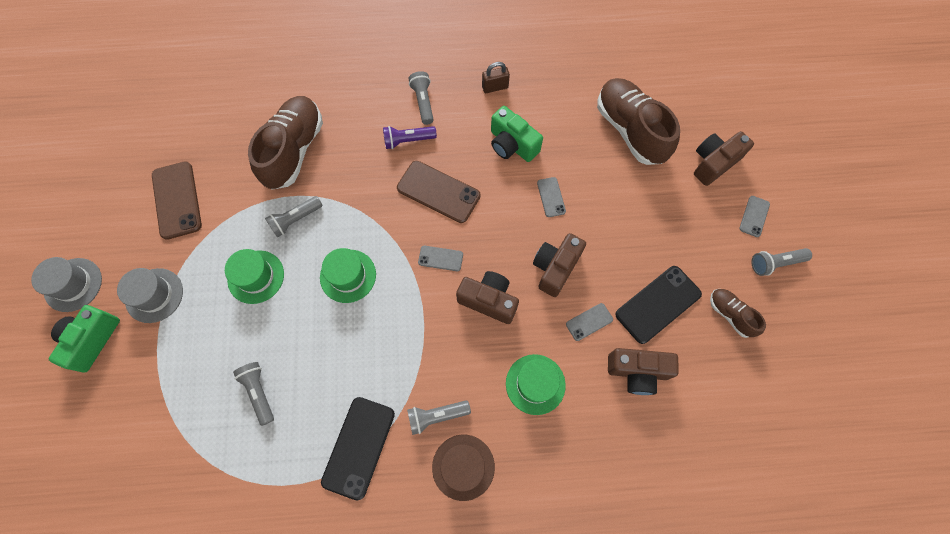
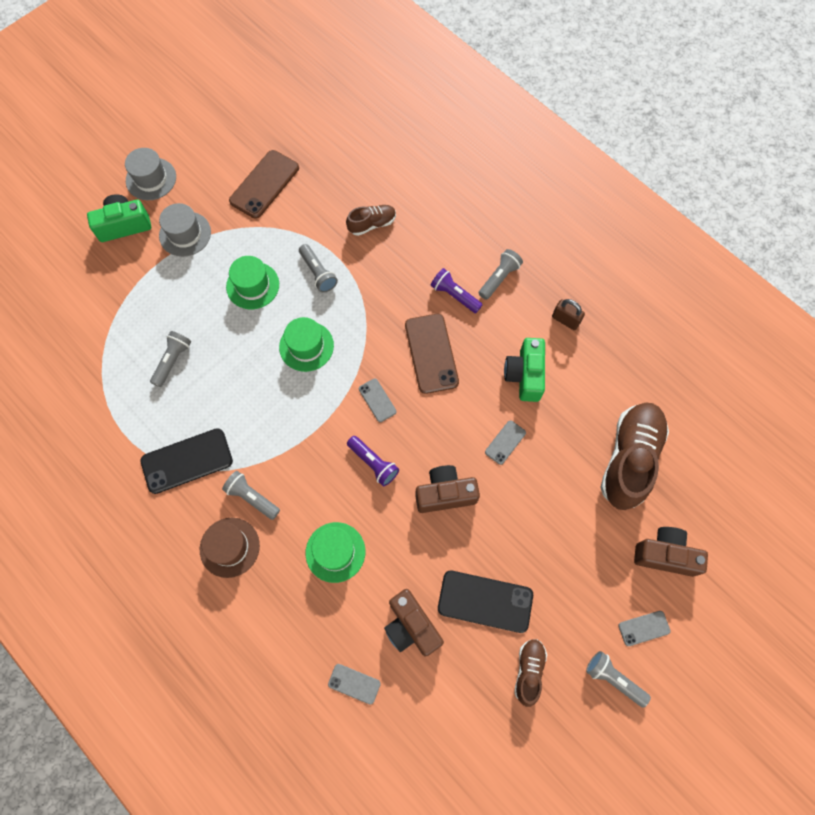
camera: 50 degrees right, 0 degrees up
(294, 150) = (372, 224): brown shoe -> brown shoe, size x0.50
(295, 220) = (318, 273): grey flashlight -> grey flashlight turned 135 degrees counterclockwise
(488, 300) = (373, 463): brown camera -> purple flashlight
(589, 322) = (421, 555): grey phone -> grey phone (354, 683)

